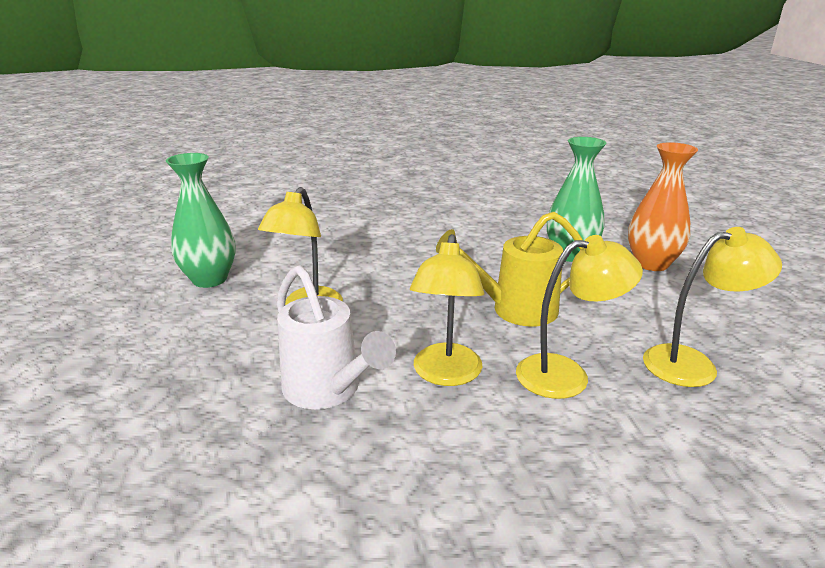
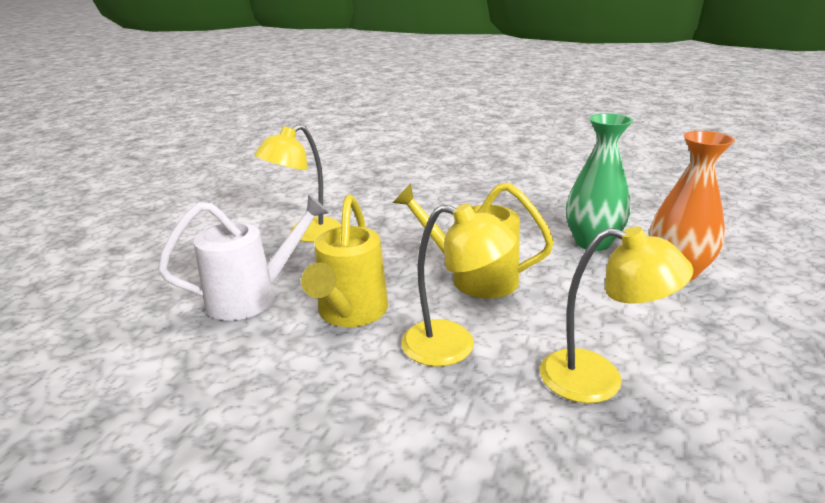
camera: 30 degrees right, 0 degrees up
(210, 279) = (266, 196): green vase -> none
(327, 390) = (252, 297): white watering can -> white watering can turned 105 degrees counterclockwise
(446, 375) = (350, 313): yellow lamp -> yellow watering can

